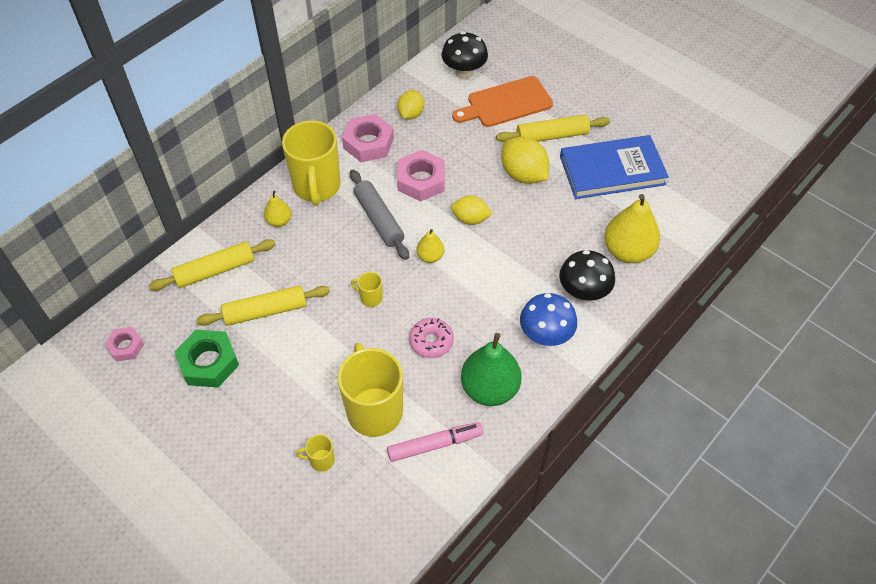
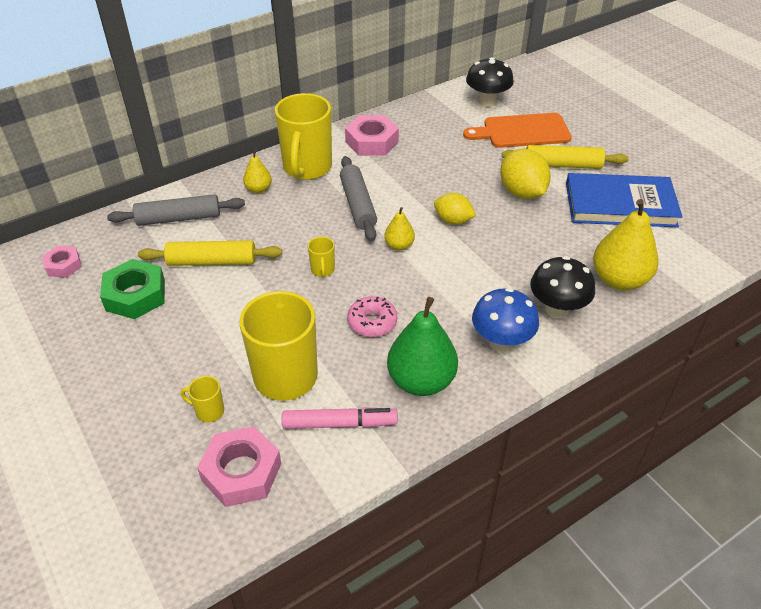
camera: 15 degrees right, 10 degrees down
(215, 270) = (179, 218): yellow rolling pin -> grey rolling pin
(370, 298) = (322, 270): yellow mug -> yellow mug turned 135 degrees counterclockwise
(411, 114) = (422, 125): yellow lemon -> none
(421, 180) = (413, 180): pink nut -> pink nut (241, 472)

